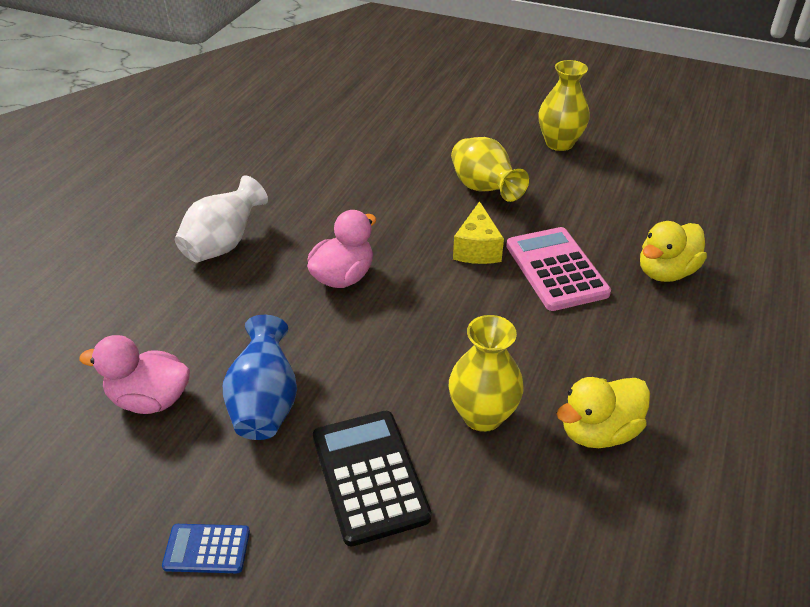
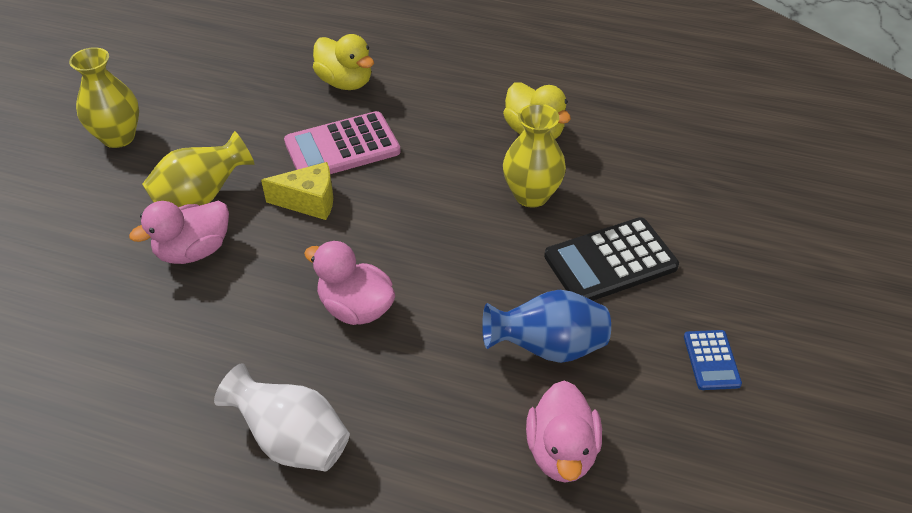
camera: 95 degrees left, 5 degrees up
(422, 189) = (194, 251): none -> pink duck

